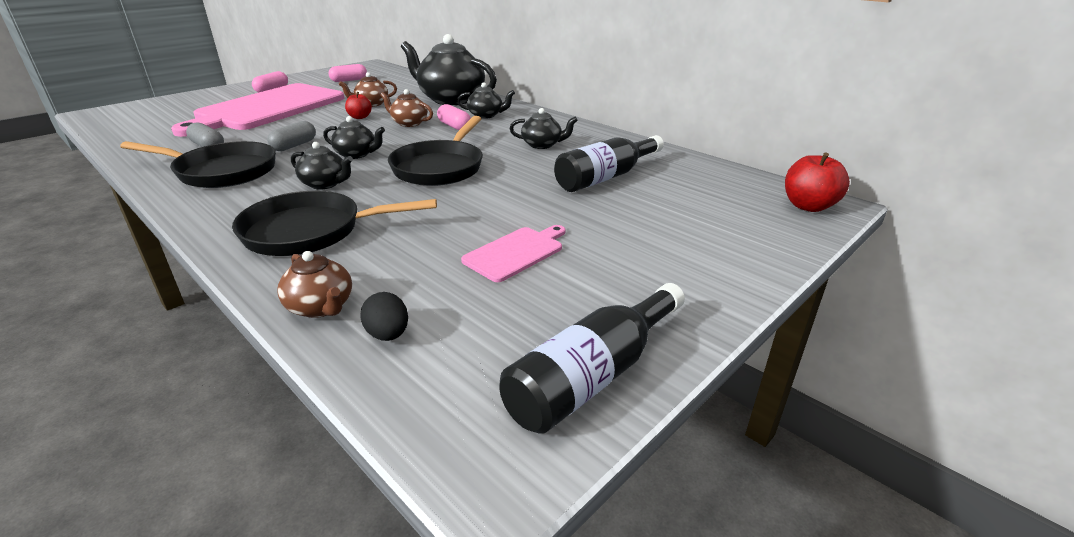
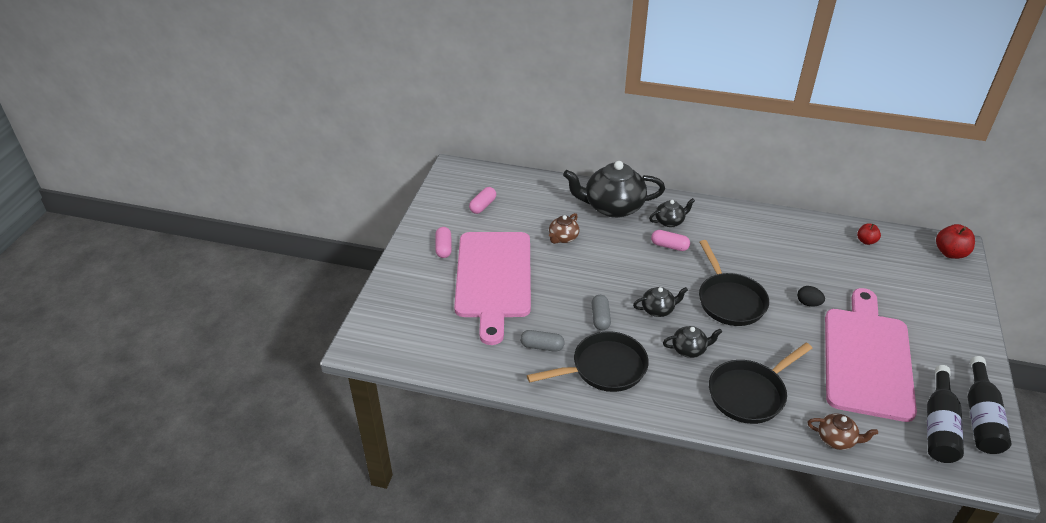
camera: 30 degrees left, 10 degrees up
(360, 117) = (585, 261): red apple -> red apple (866, 241)
(388, 334) = (885, 438): black egg -> black egg (808, 303)
(409, 123) = (633, 255): brown teapot -> none
(516, 252) = (867, 358): pink cutting board -> pink cutting board, size x2.37
(542, 145) = (754, 246): black teapot -> none
(606, 177) = (830, 268): black bottle -> black bottle (939, 426)

